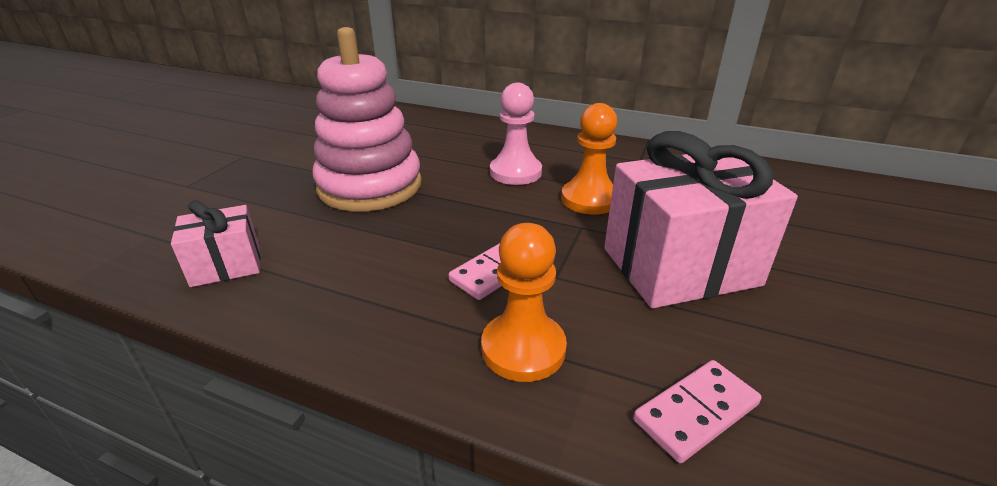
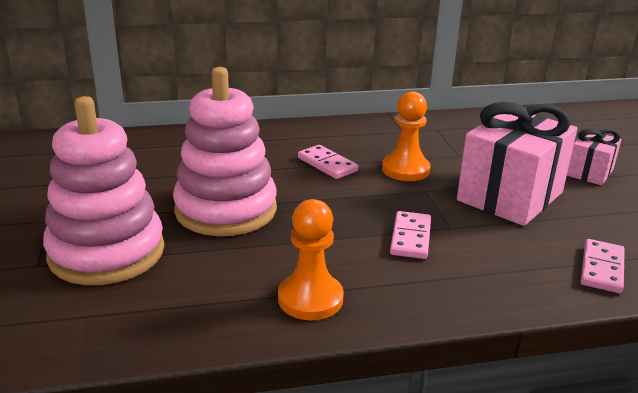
camera: 35 degrees left, 5 degrees down
(226, 265) = (205, 309): pink gift -> pink gift (589, 172)
(238, 192) = (107, 252): none -> pink stacking toy
(515, 172) = (327, 164): pink pawn -> pink domino
(523, 348) = (487, 275): orange pawn -> orange pawn (310, 299)

